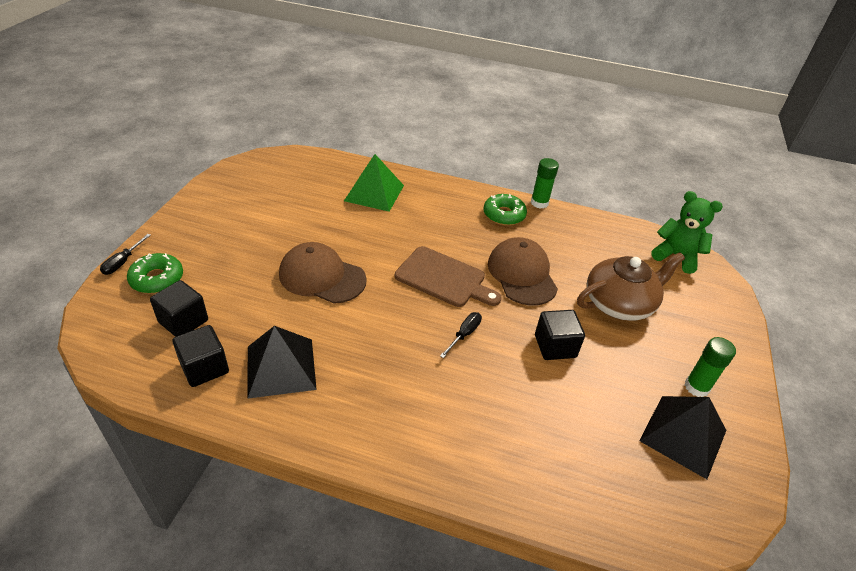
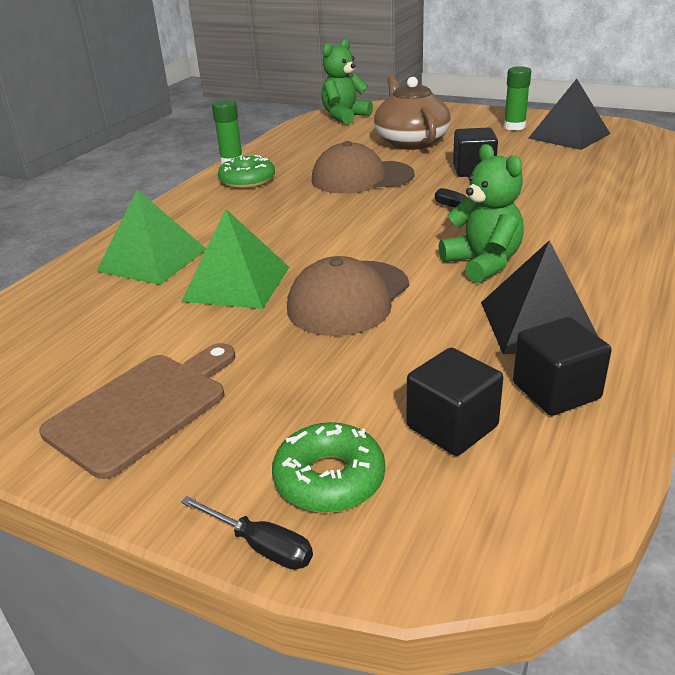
camera: 75 degrees left, 10 degrees down
(343, 229) = (237, 283): none -> green pyramid
(367, 343) = (483, 263): none -> green teddy bear
(444, 278) = (363, 217): brown cutting board -> brown cutting board (143, 408)

